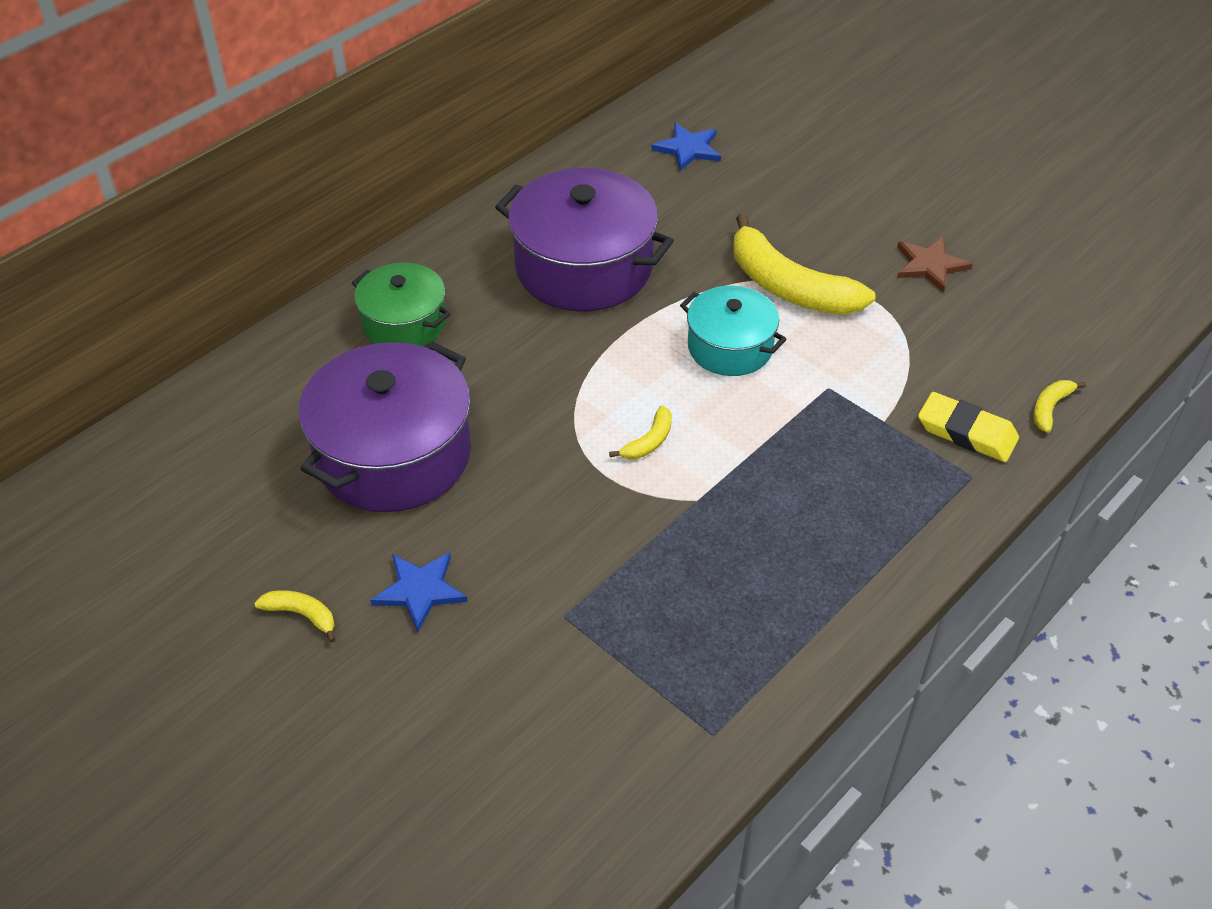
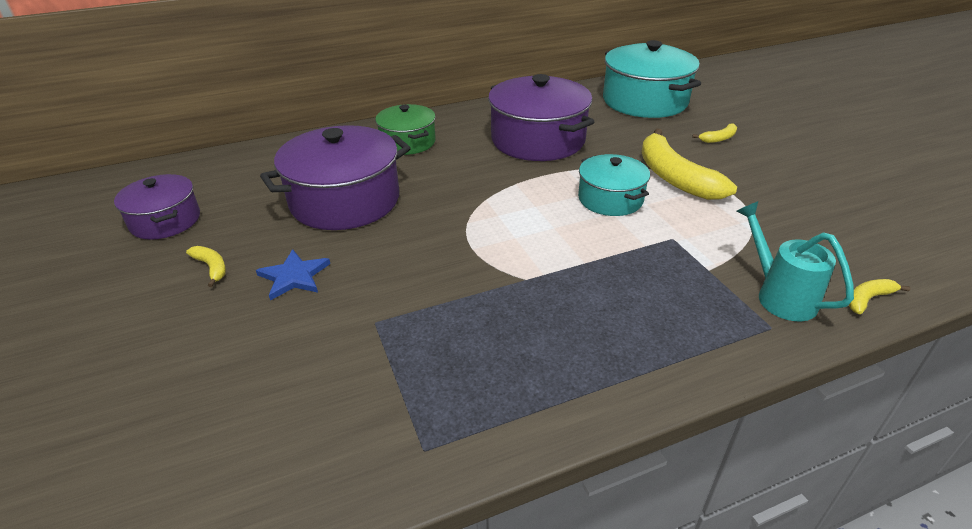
camera: 25 degrees right, 10 degrees down
(166, 568) = (165, 221): none -> purple pot
(649, 442) = (515, 236): yellow banana -> yellow banana (718, 138)
(688, 149) = (645, 101): blue star -> turquoise pot
(930, 265) = (794, 188): brown star -> none
(966, 432) = (779, 296): yellow eraser -> turquoise watering can

